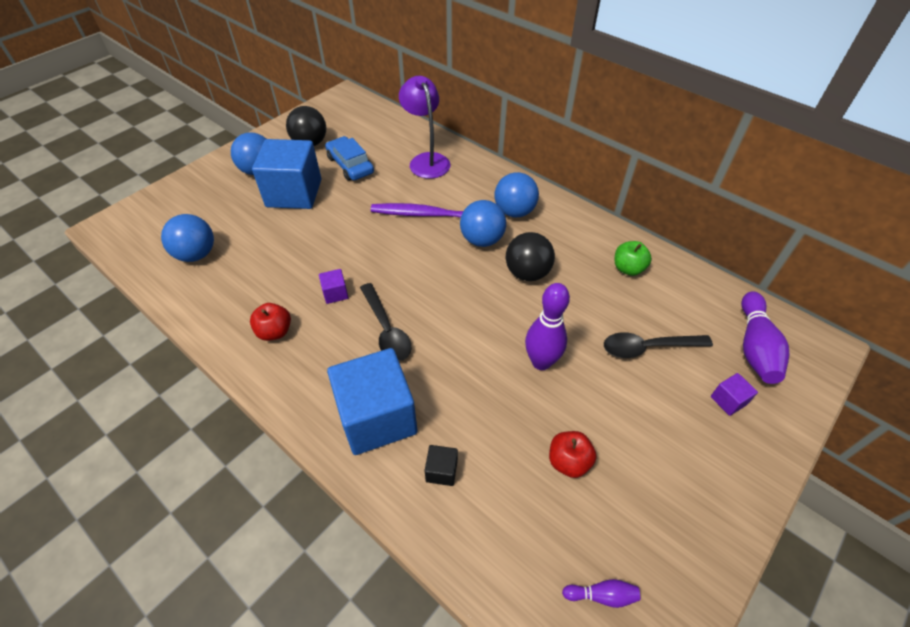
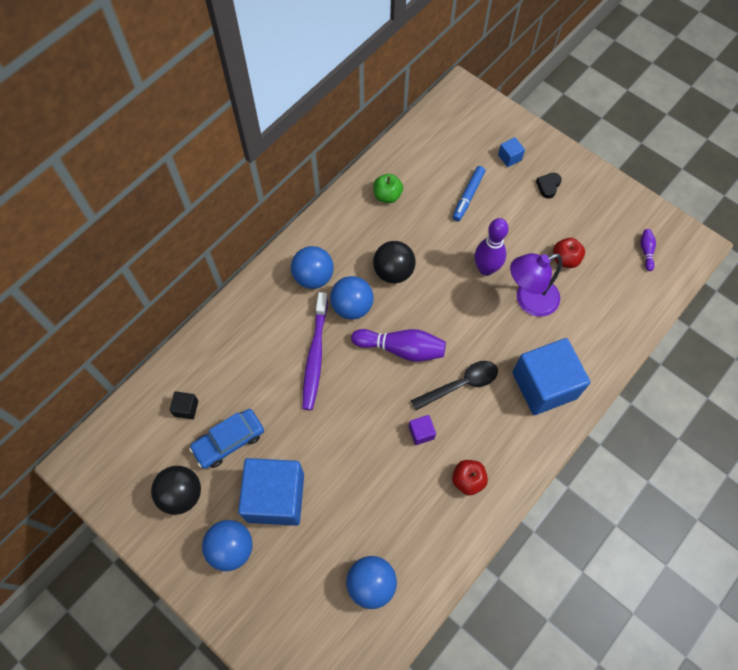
camera: 90 degrees left, 15 degrees up
(426, 160) = (226, 359): purple lamp -> purple lamp (529, 300)
(441, 471) = (581, 339): black cube -> black cube (186, 408)
(648, 347) = (468, 196): black spoon -> blue marker
(692, 449) = (548, 186): none -> black heart
(728, 400) = (509, 157): purple cube -> blue cube
(754, 347) = (463, 130): purple bowling pin -> purple bowling pin (401, 349)

